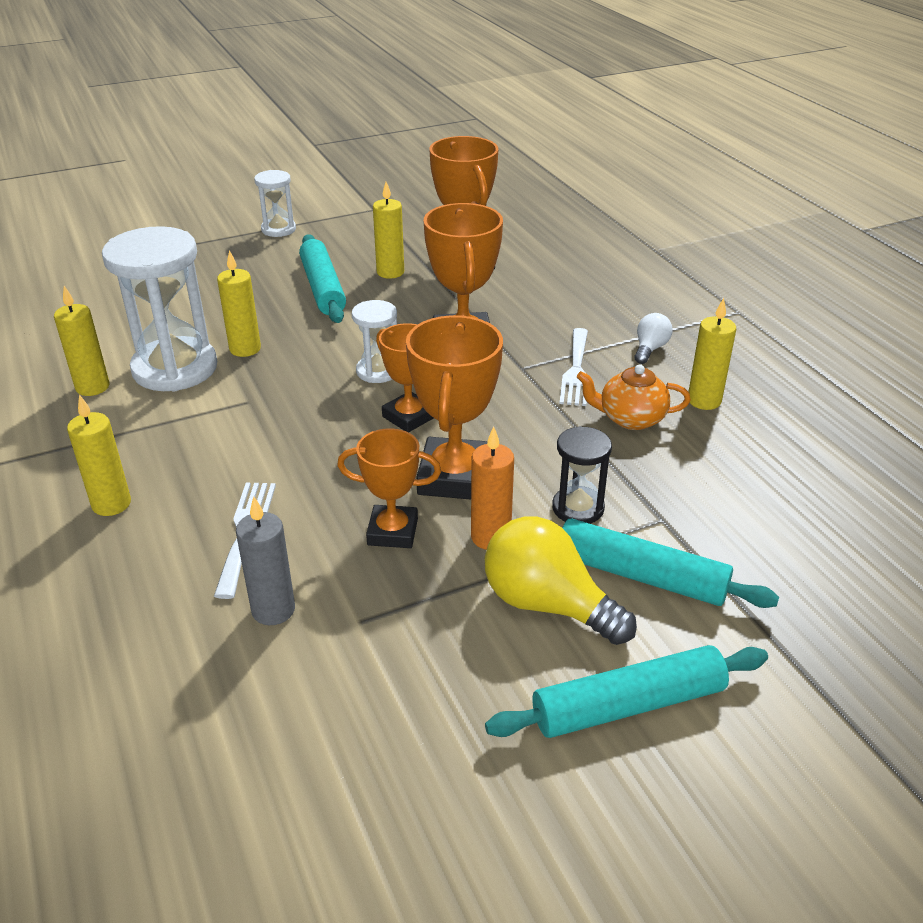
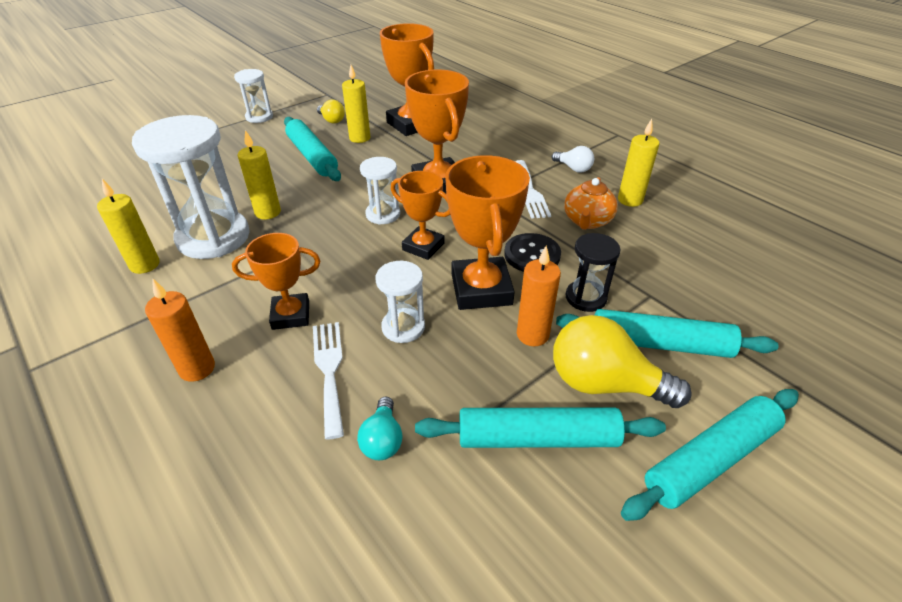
camera: 15 degrees left, 5 degrees up
(111, 504) = (197, 368): yellow candle -> orange candle
(273, 610) = (382, 440): grey candle -> turquoise light bulb
(345, 502) = (403, 327): none -> white hourglass
(365, 244) = (332, 120): none -> yellow light bulb
(392, 532) = (453, 346): orange trophy -> orange trophy (291, 315)
(440, 643) = (537, 438): none -> turquoise rolling pin
(537, 447) = (532, 255): none -> black button
(630, 418) = (587, 221): orange teapot -> orange teapot turned 60 degrees counterclockwise
(650, 349) = (573, 168): white light bulb -> white light bulb turned 120 degrees clockwise

